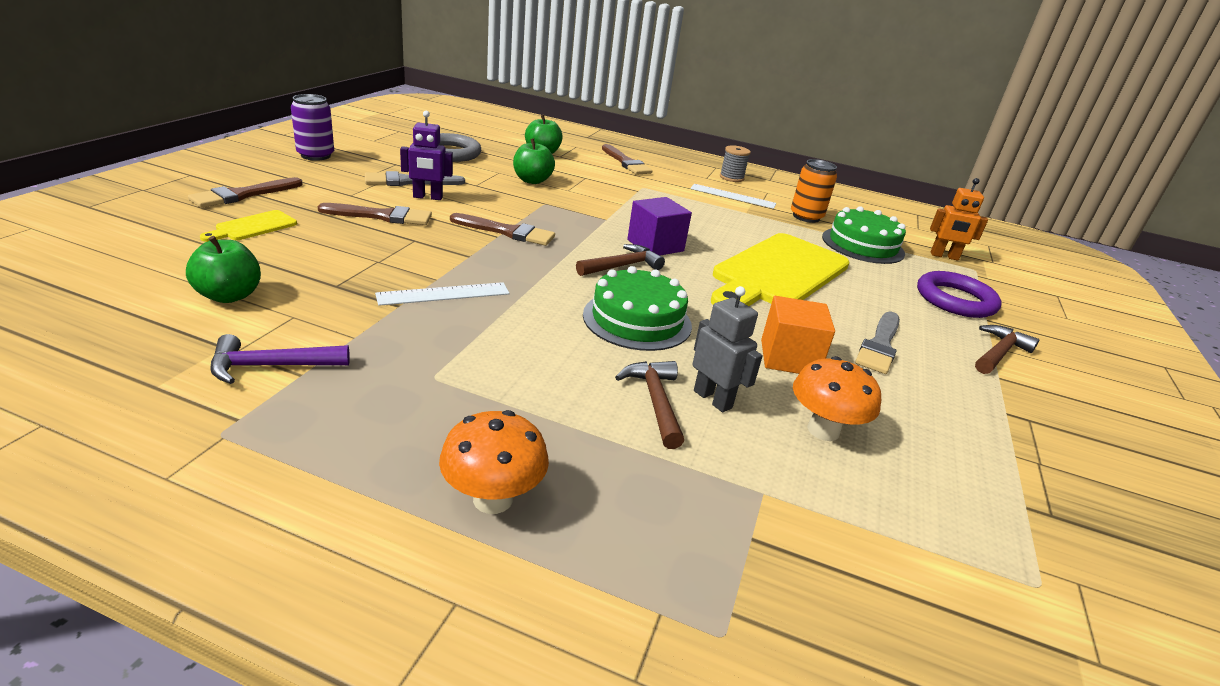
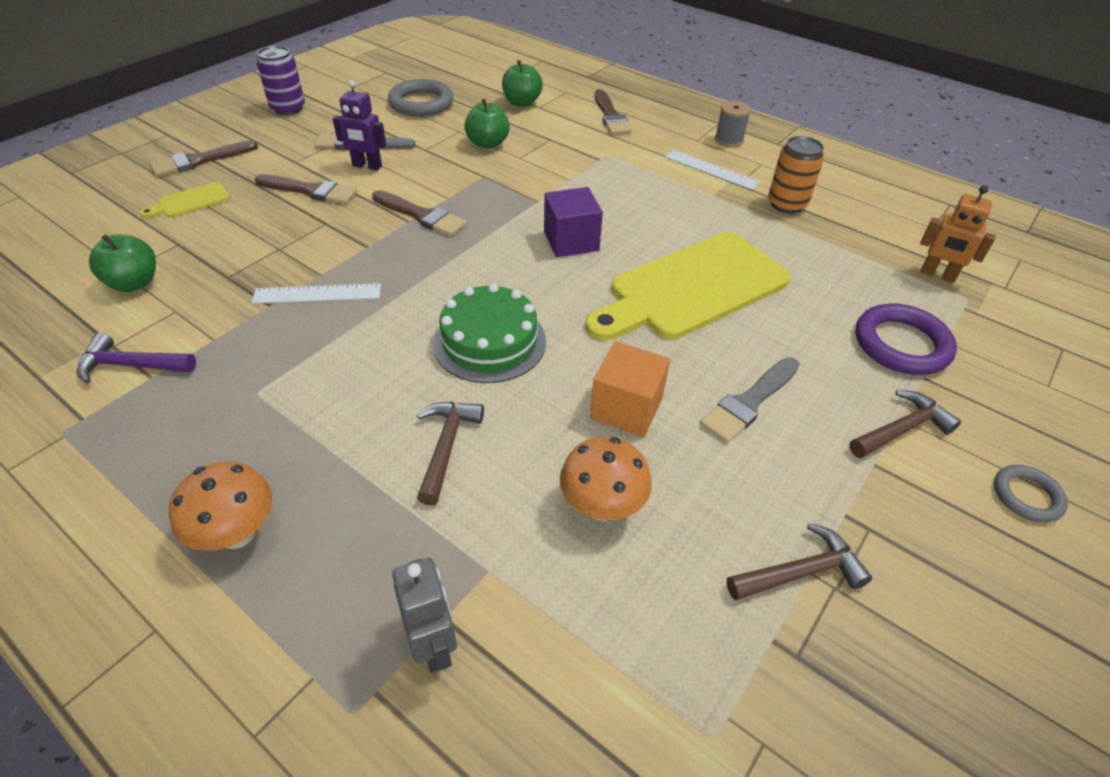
camera: 20 degrees right, 15 degrees up
(622, 266) = (517, 268): brown hammer -> brown hammer (801, 572)
(713, 399) = (507, 451): grey robot -> grey robot (434, 645)
(862, 245) = (833, 251): green cake -> none
(1110, 386) = (1026, 496): none -> grey ring

